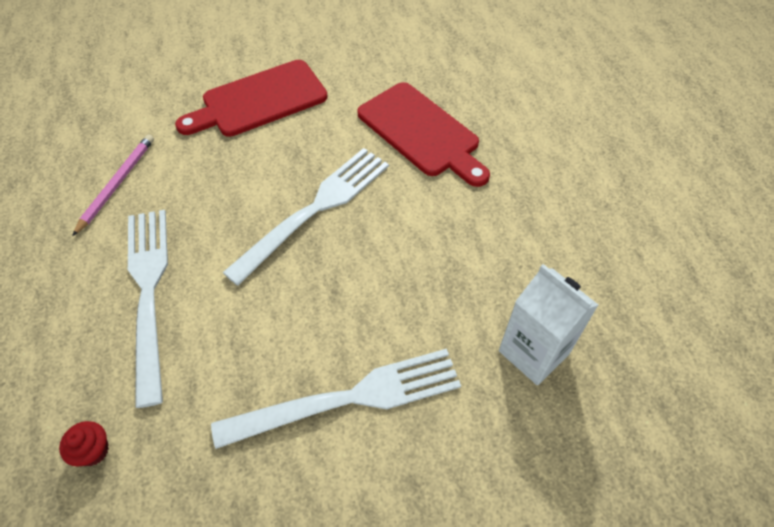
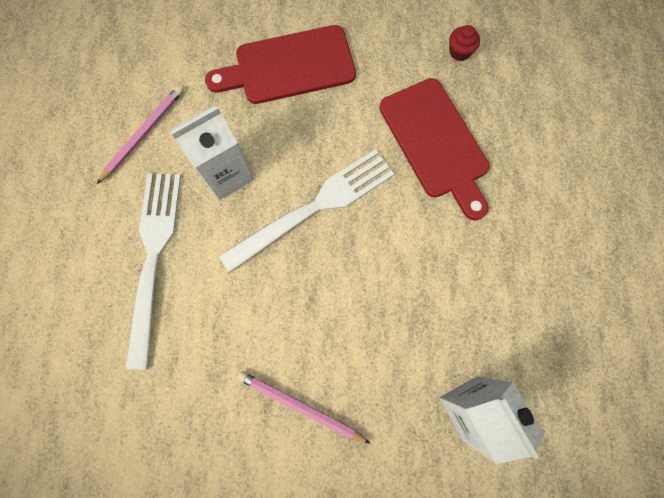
camera: 15 degrees right, 20 degrees up
(93, 451) = (88, 395): red cupcake -> red cupcake (459, 52)
(215, 200) = (226, 174): none -> white carton
(349, 398) = (300, 406): white fork -> pink pencil

